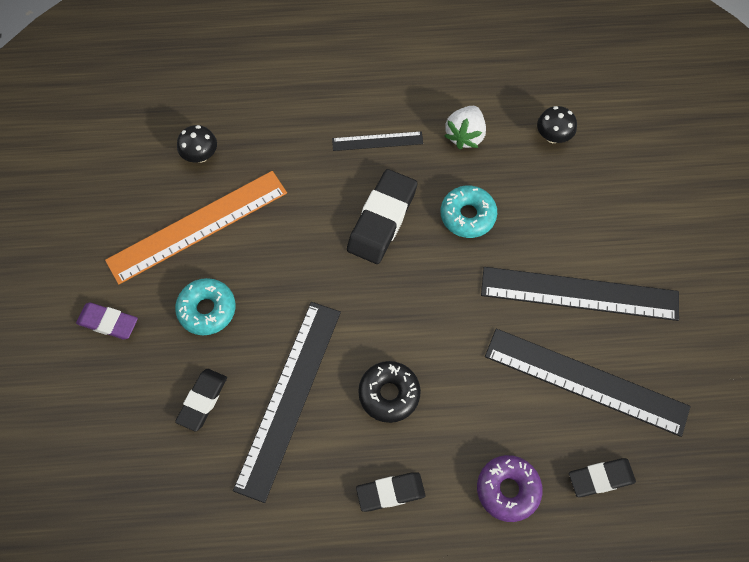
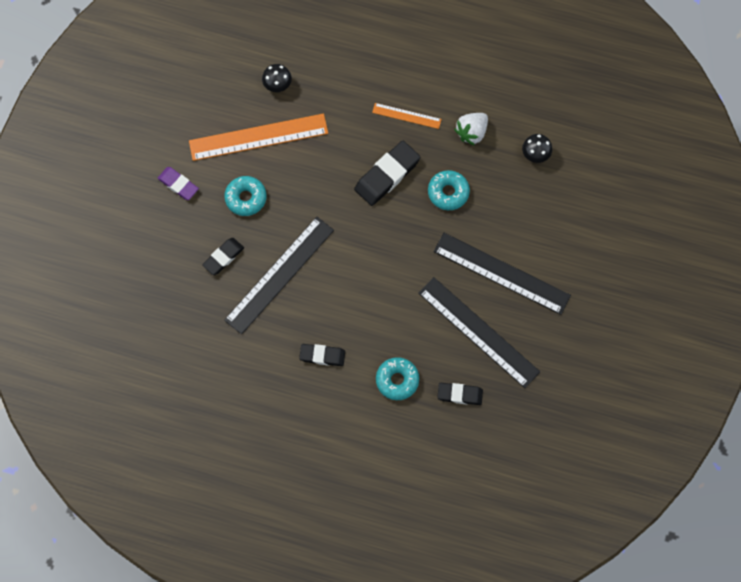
camera: 20 degrees right, 5 degrees up
(377, 141) = (406, 116): black ruler -> orange ruler
(389, 394) = (345, 295): black donut -> none
(508, 489) = (397, 380): purple donut -> turquoise donut

